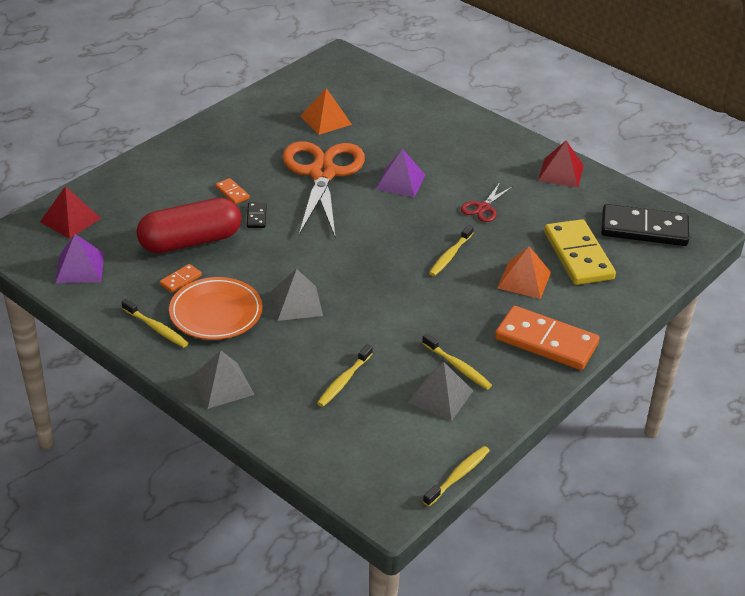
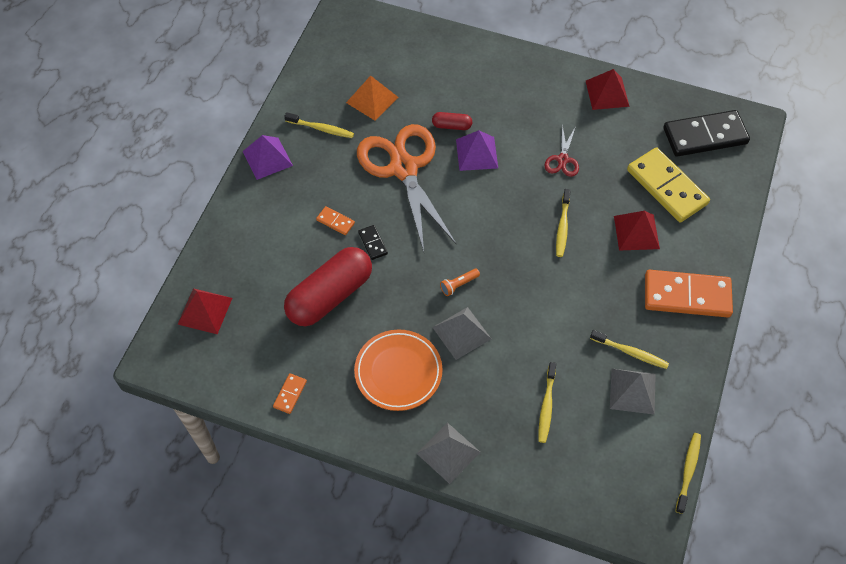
camera: 20 degrees left, 20 degrees up
(80, 268) = (247, 366): purple pyramid -> purple pyramid (267, 158)
(156, 328) = (356, 411): yellow toothbrush -> yellow toothbrush (321, 129)
(180, 280) = (346, 345): orange domino -> orange domino (290, 394)
(317, 268) = (458, 285): none -> orange flashlight
(389, 156) = (451, 126): none -> red capsule
(524, 280) = (636, 232): orange pyramid -> red pyramid

